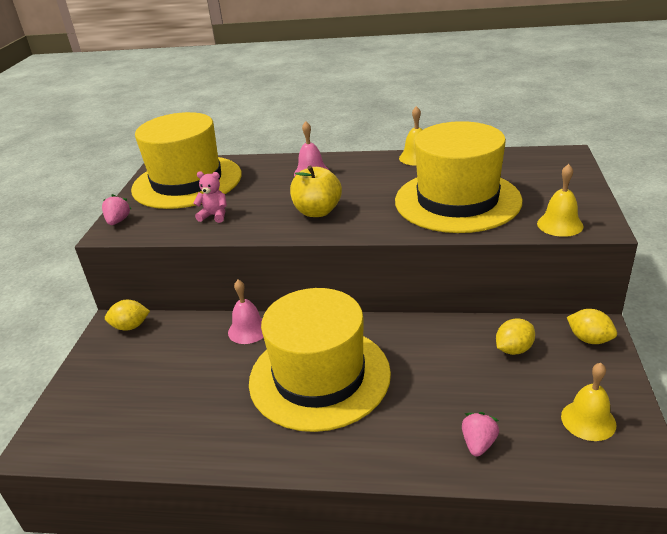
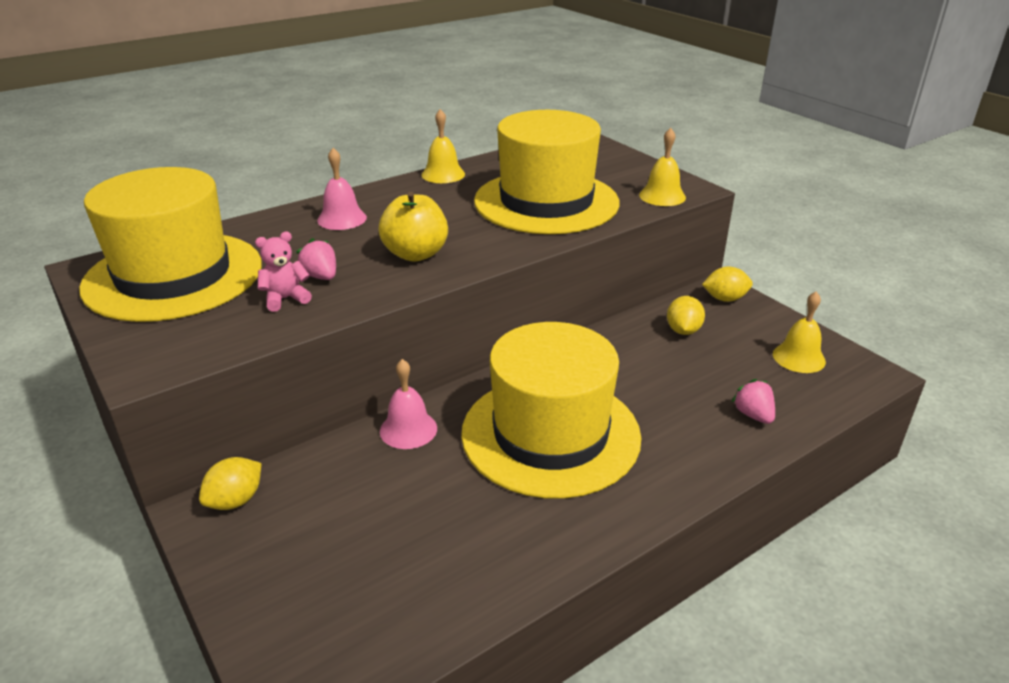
camera: 45 degrees left, 0 degrees up
(118, 221) = (136, 353): pink strawberry -> pink strawberry (321, 276)

